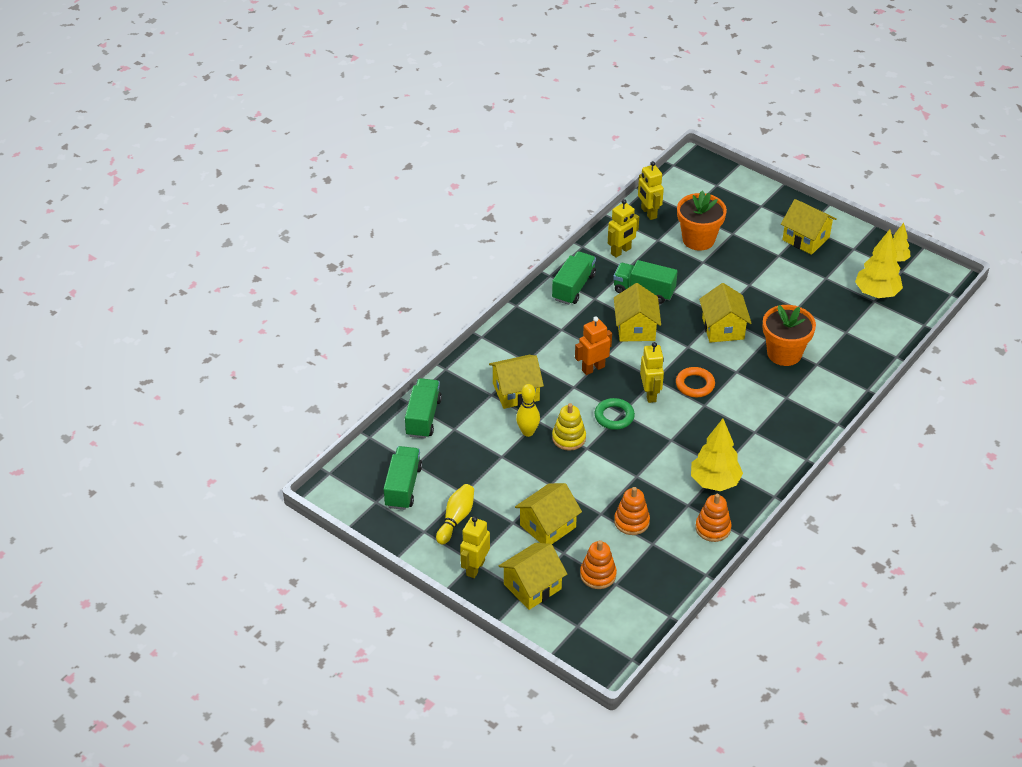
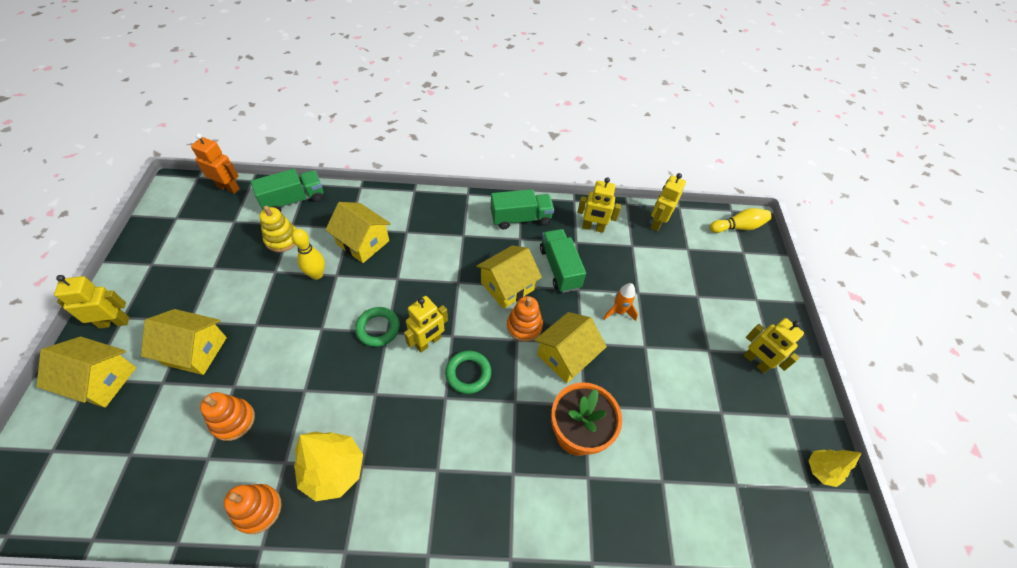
camera: 50 degrees right, 10 degrees up
(403, 487) = (202, 226): green truck -> none
(456, 519) = (176, 278): yellow bowling pin -> yellow bowling pin (738, 227)
(569, 438) = (327, 308): yellow stacking toy -> yellow stacking toy (282, 239)
(593, 368) = (431, 281): orange robot -> orange robot (228, 187)
(598, 575) = (138, 430): orange stacking toy -> orange stacking toy (524, 326)
(695, 385) = (468, 373): orange ring -> green ring
(698, 239) = (662, 274): orange flower pot -> none
(710, 281) = (618, 311): none -> orange rocket
(806, 238) = (755, 362): yellow house -> yellow robot
(876, 293) = (750, 480): yellow tree -> none

